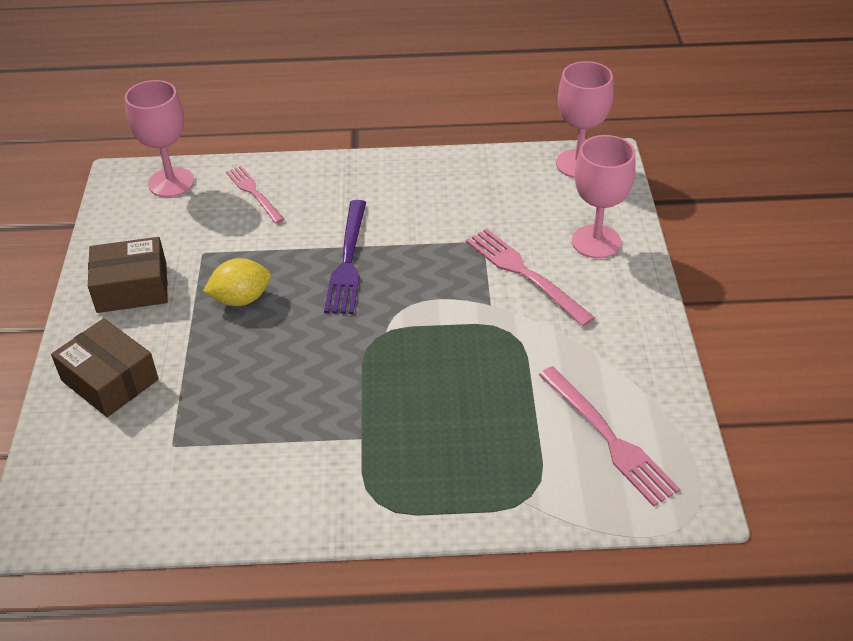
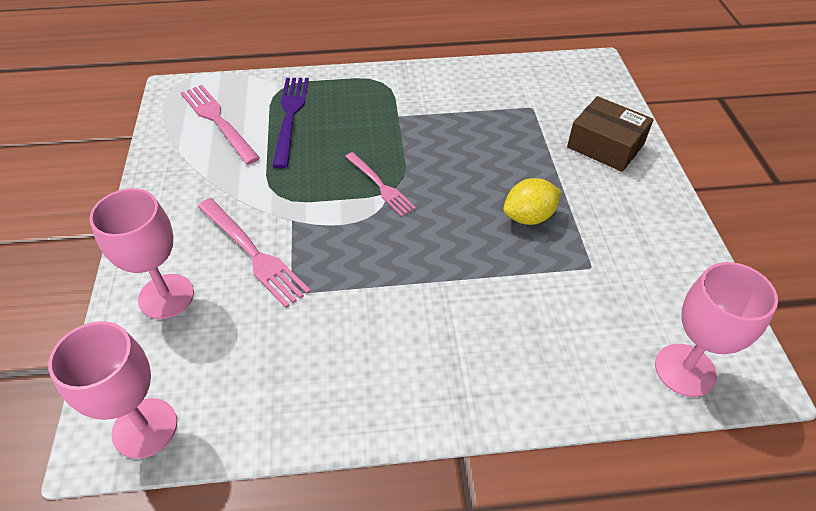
camera: 175 degrees right, 5 degrees up
(132, 288) = (639, 224): brown box -> none
(254, 193) = (571, 356): pink fork -> pink fork (380, 185)
(348, 261) = (435, 262): purple fork -> purple fork (290, 116)

